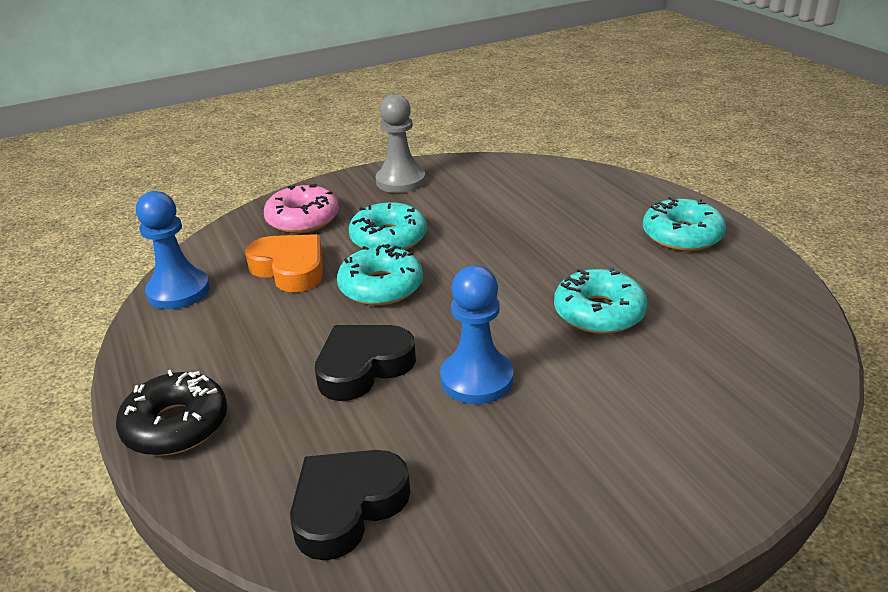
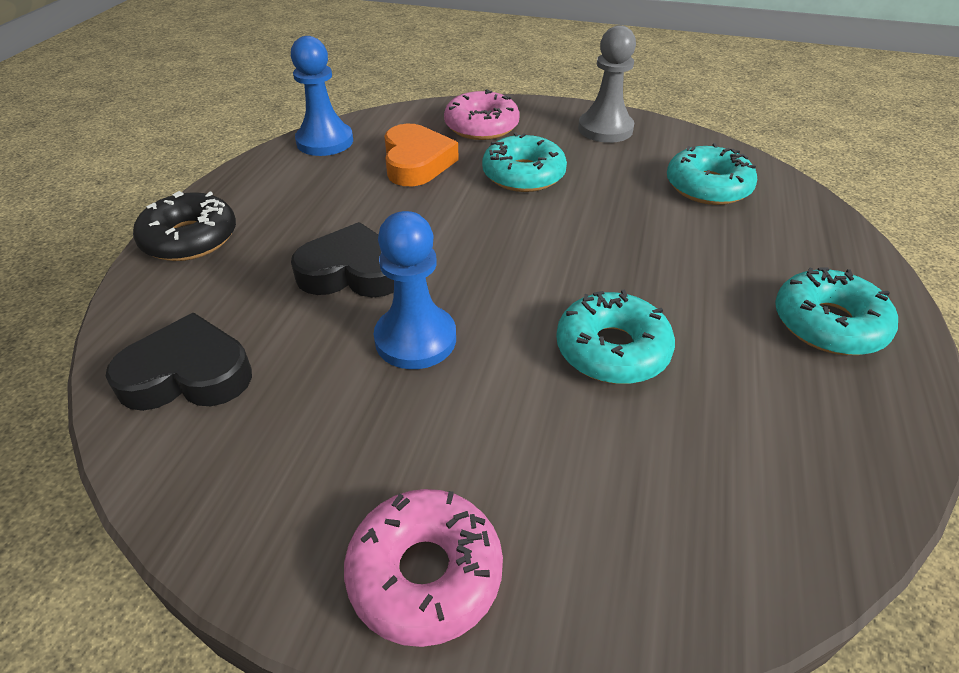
camera: 40 degrees right, 10 degrees up
(381, 286) = (459, 213): turquoise donut -> turquoise donut (707, 187)
(673, 488) = (425, 573): none -> pink donut

